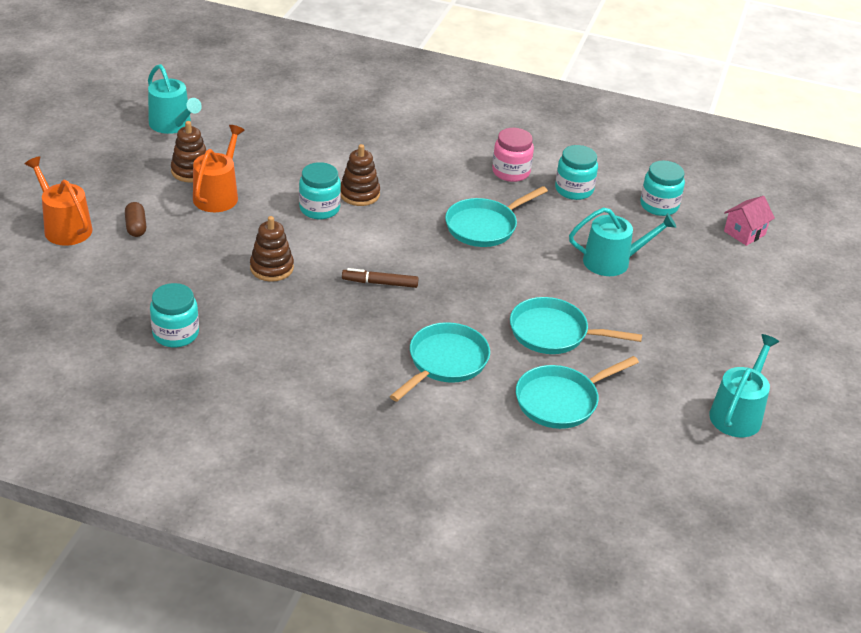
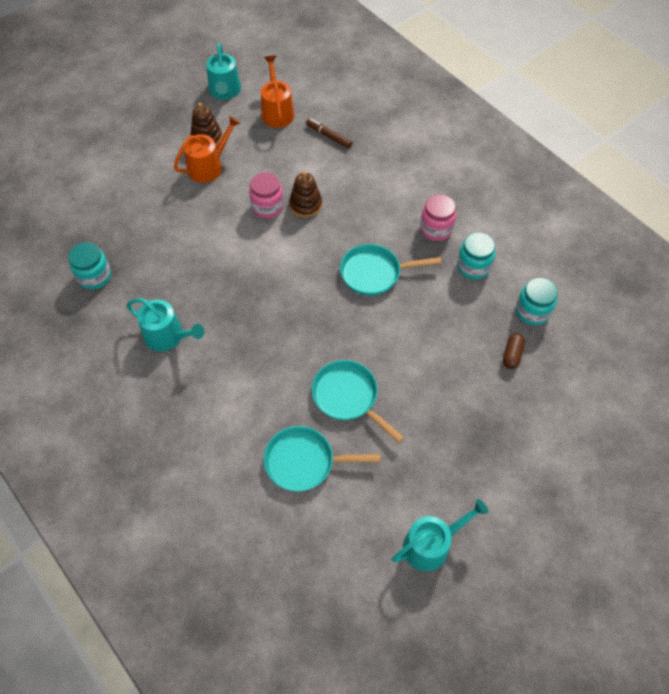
camera: 35 degrees right, 20 degrees up
(64, 227) = (93, 156): orange watering can -> orange watering can (277, 112)
(136, 227) = (136, 173): brown capsule -> brown capsule (512, 355)
(271, 268) = (196, 246): brown stacking toy -> none
(319, 208) = (267, 207): turquoise jar -> pink jar
(380, 283) = (258, 292): brown marker -> brown marker (329, 136)
(445, 362) = (249, 385): turquoise pan -> none
(612, 261) = (448, 350): turquoise watering can -> turquoise watering can (168, 336)
(744, 233) = (584, 371): pink house -> none

